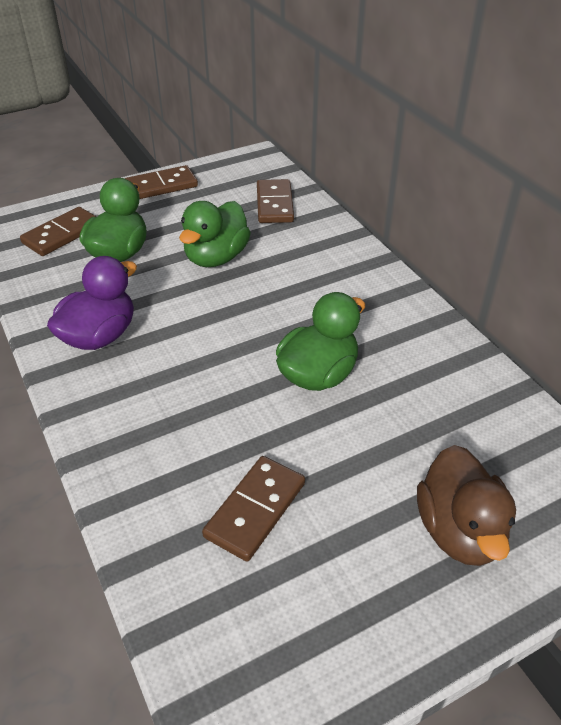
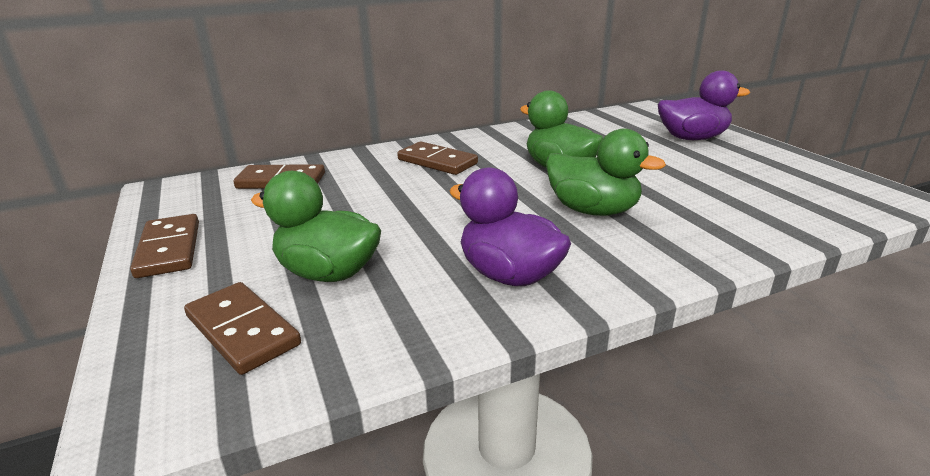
camera: 85 degrees left, 15 degrees down
(216, 257) = (370, 210): green duck -> green duck (593, 210)
(255, 510) = (716, 191): brown domino -> brown domino (437, 162)
(459, 531) = (692, 138): brown duck -> purple duck

